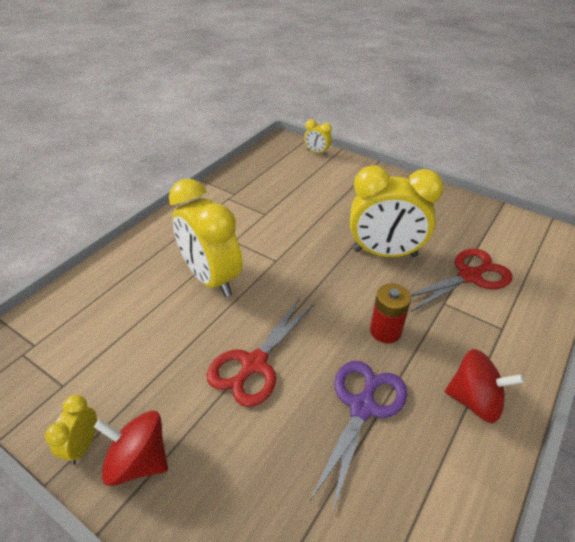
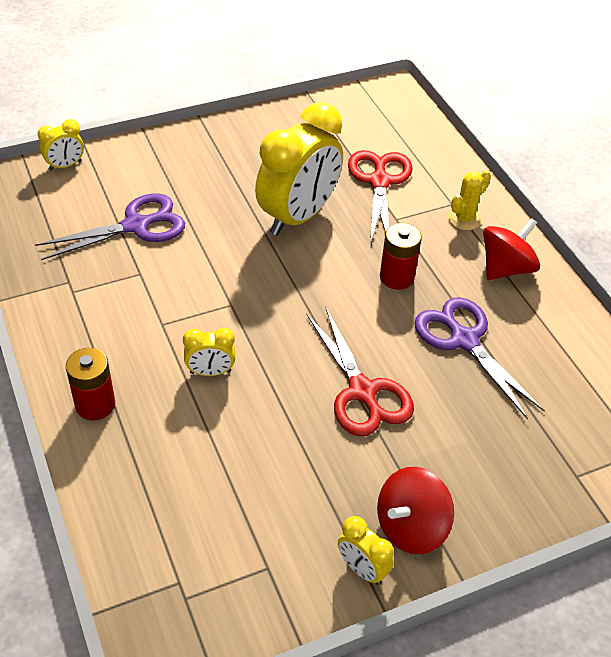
camera: 60 degrees left, 5 degrees up
(152, 245) = (95, 404): none -> red battery
(212, 278) = (210, 372): yellow clock -> yellow clock, size x0.45
(300, 195) = (136, 226): none -> purple scissors
(496, 344) = (464, 219): none -> yellow cactus

